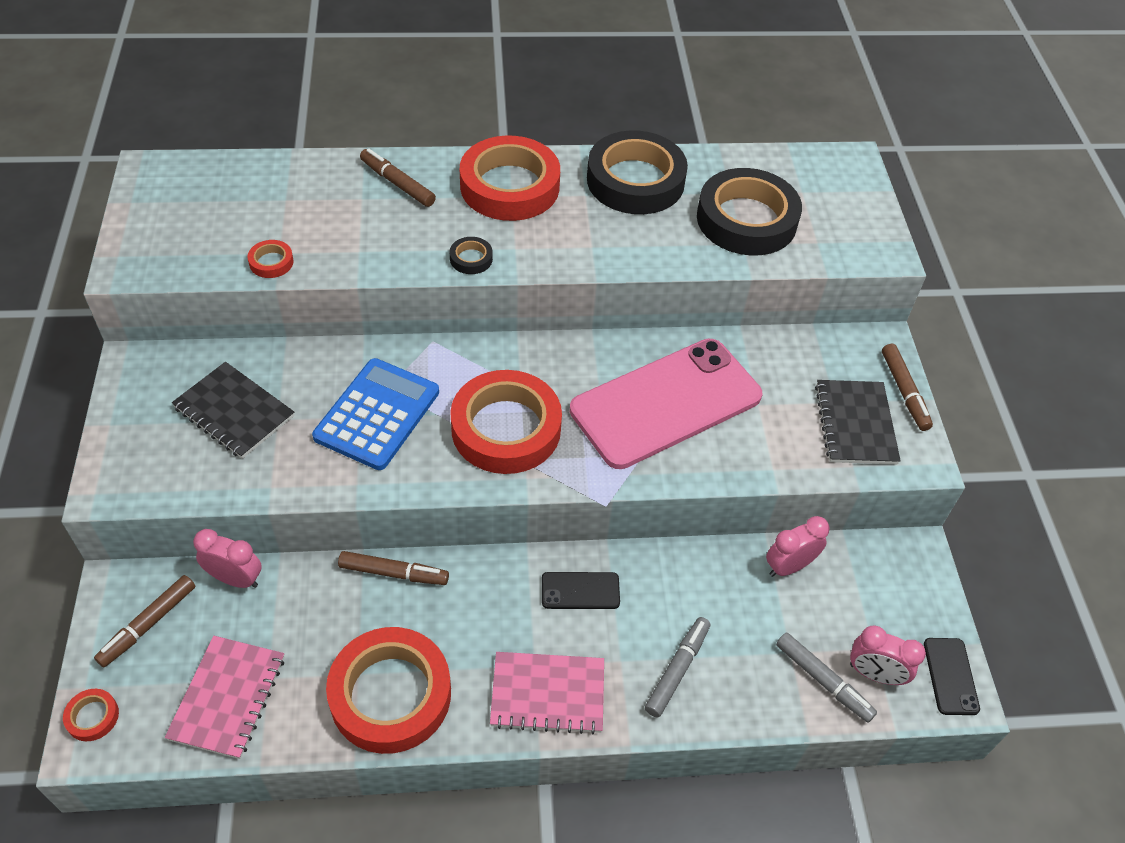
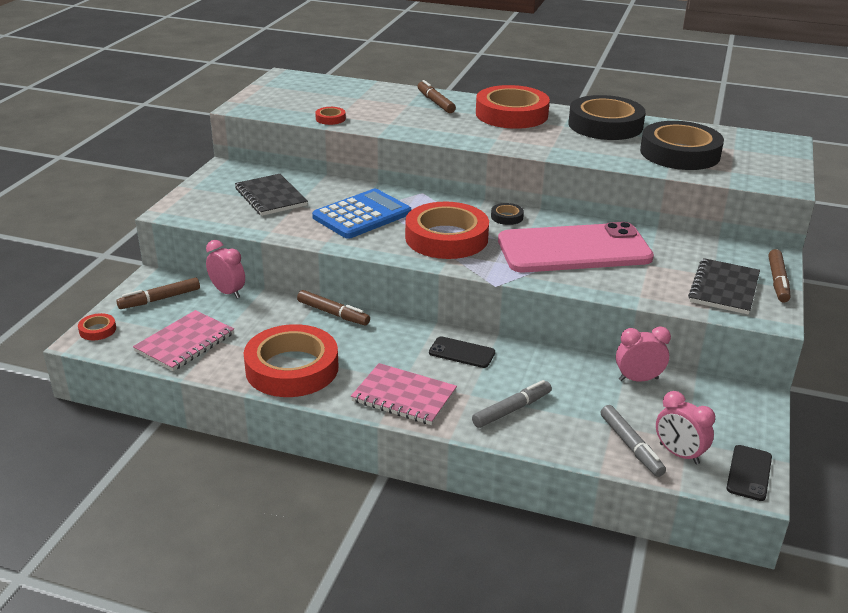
camera: 25 degrees right, 20 degrees down
(471, 259) = (462, 137): black tape -> black tape (507, 217)

